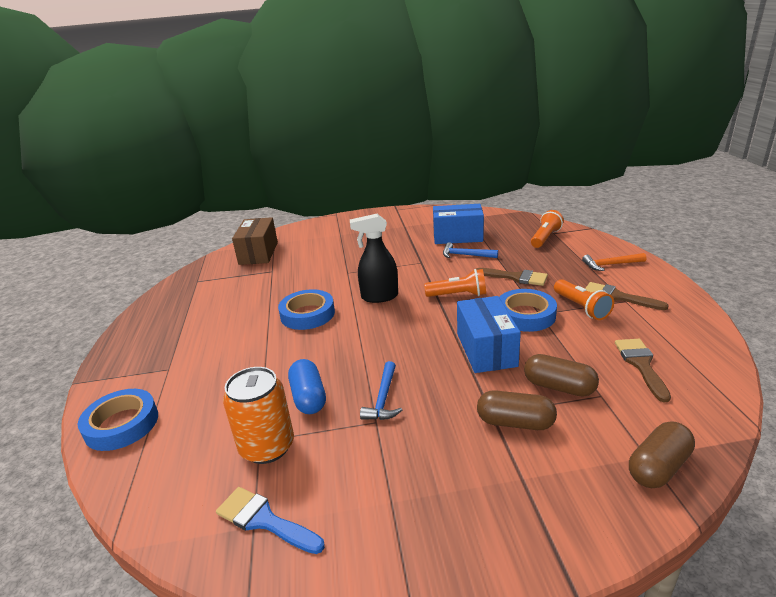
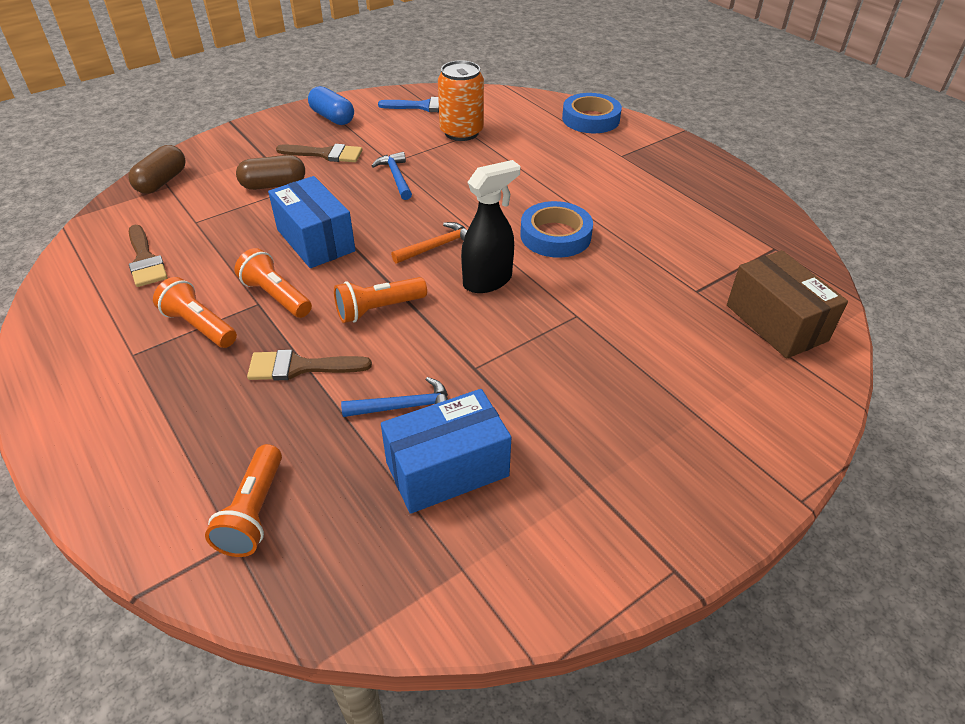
camera: 150 degrees right, 15 degrees up
(308, 397) = (463, 164): blue capsule -> blue capsule (332, 118)
(525, 315) = (276, 296): blue tape -> orange flashlight
(559, 387) = (235, 220): brown capsule -> none
(610, 265) = (131, 442): orange hammer -> orange hammer (437, 246)
(617, 297) = (141, 359): brown brush -> brown brush (325, 154)

